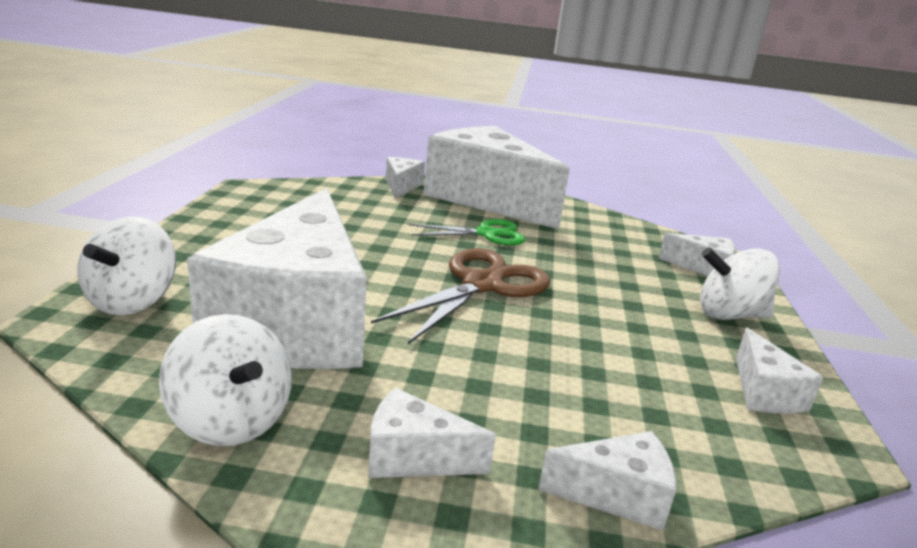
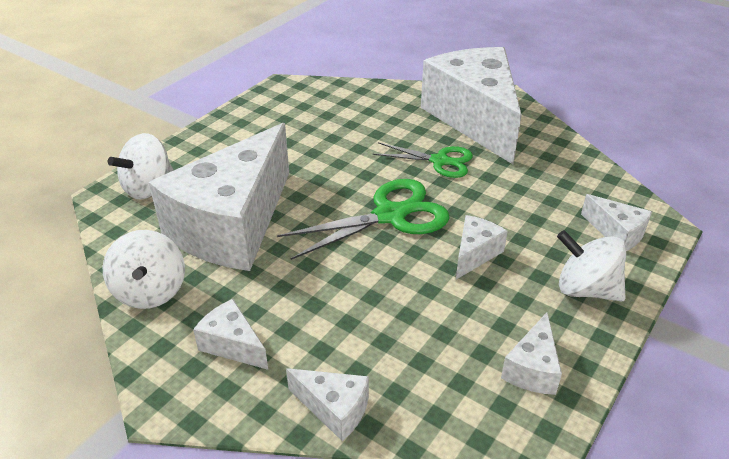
camera: 30 degrees right, 15 degrees up
(401, 186) = (408, 95): white cheese -> white cheese (475, 254)
(482, 285) = (390, 215): brown scissors -> green scissors

